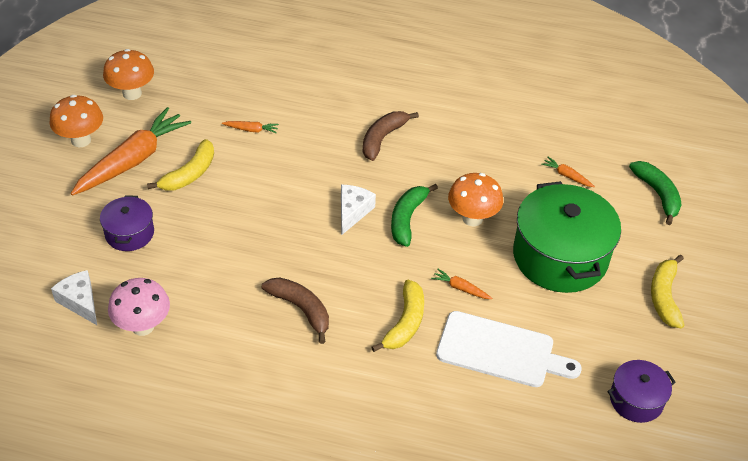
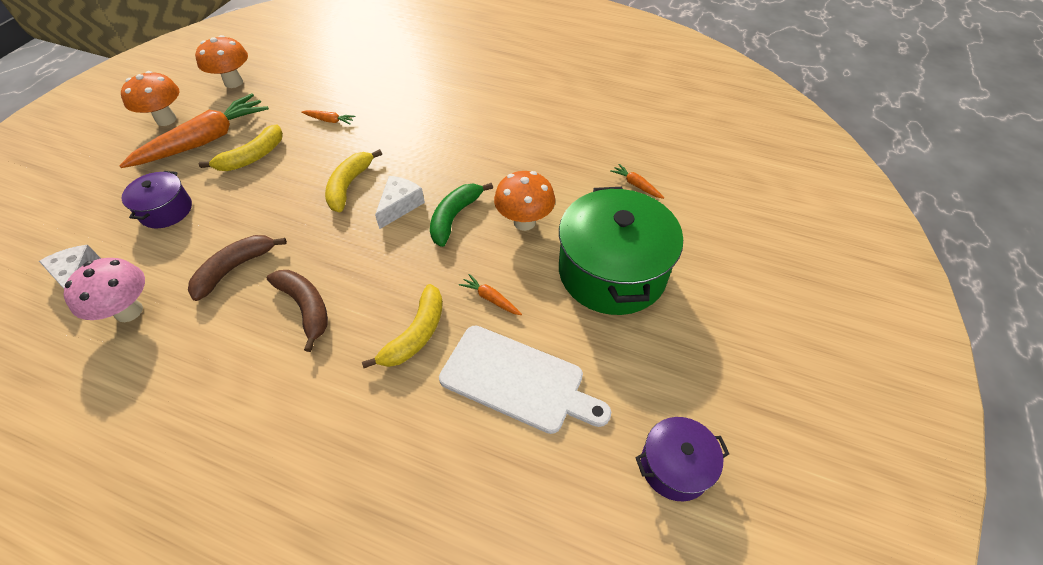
camera: 10 degrees right, 5 degrees up
(382, 138) = (454, 136): brown banana -> brown banana (235, 268)
(657, 194) = (733, 211): green banana -> none
(664, 297) = (728, 330): yellow banana -> yellow banana (349, 185)

